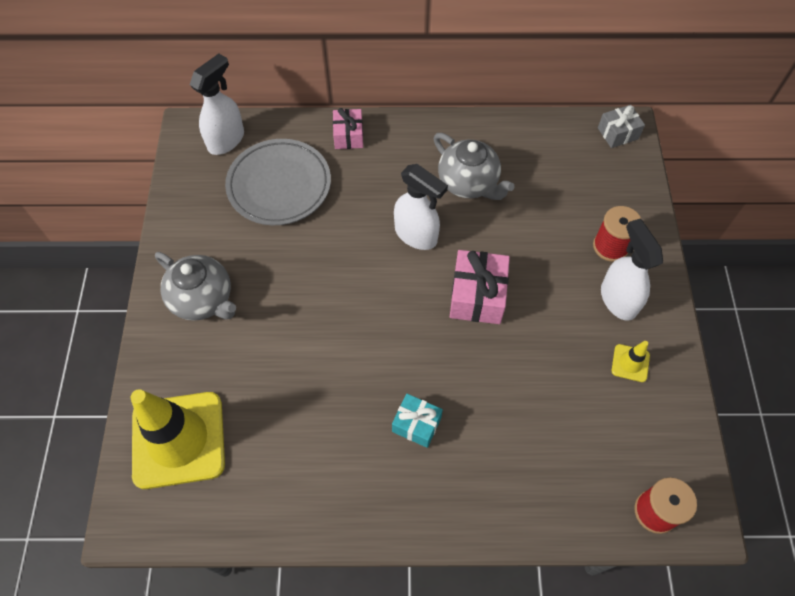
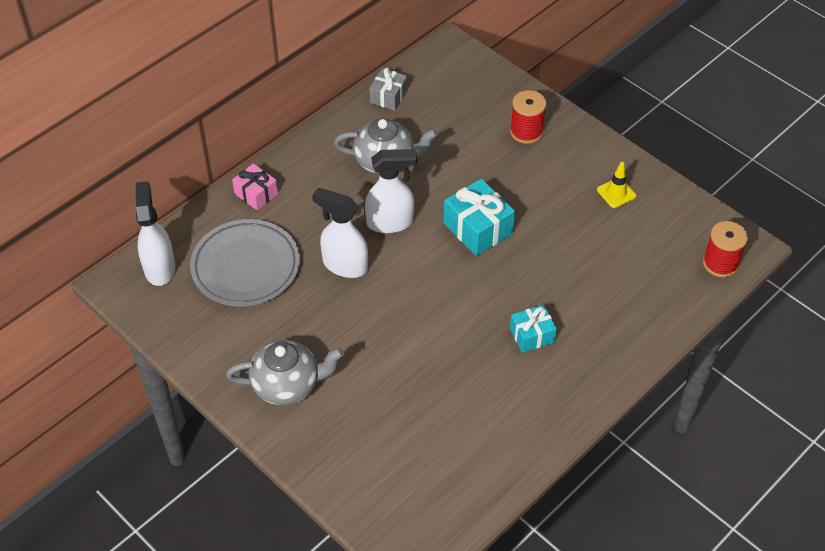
camera: 45 degrees left, 10 degrees down
(178, 440) = (387, 481): yellow traffic cone -> none
(477, 296) = (478, 228): pink gift -> turquoise gift
(618, 133) = (448, 55): grey gift -> grey gift (388, 96)
(618, 299) = (567, 161): white spray bottle -> white spray bottle (344, 265)

